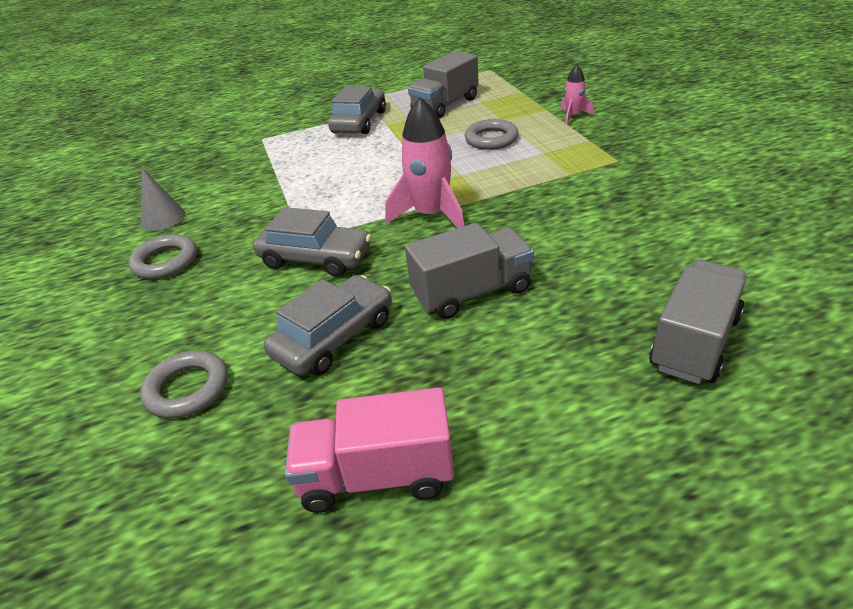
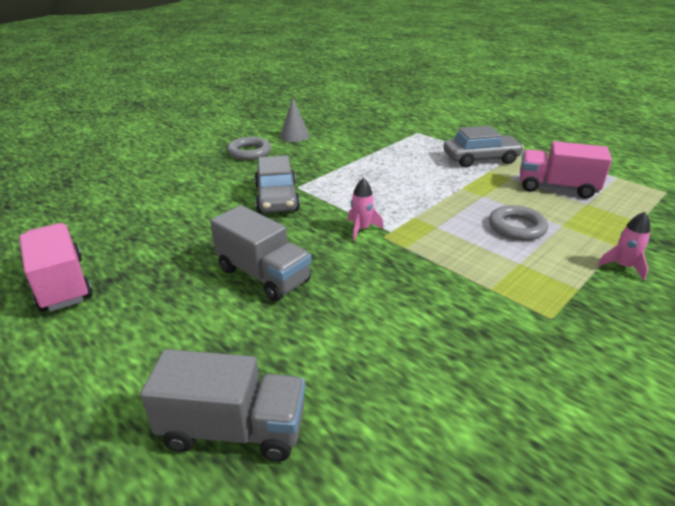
camera: 60 degrees right, 5 degrees down
(187, 389) = (134, 198): grey ring -> none
(334, 337) = (192, 231): grey car -> none
(431, 215) = (361, 229): pink rocket -> pink rocket, size x0.52
(445, 105) = (556, 188): grey truck -> pink truck

